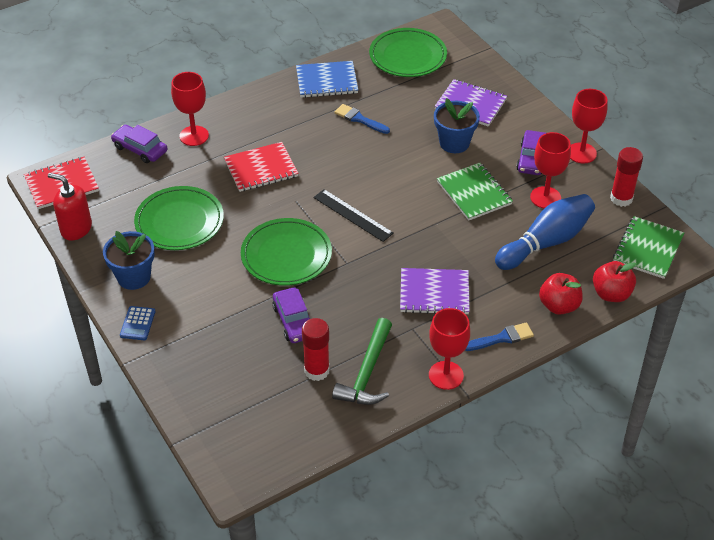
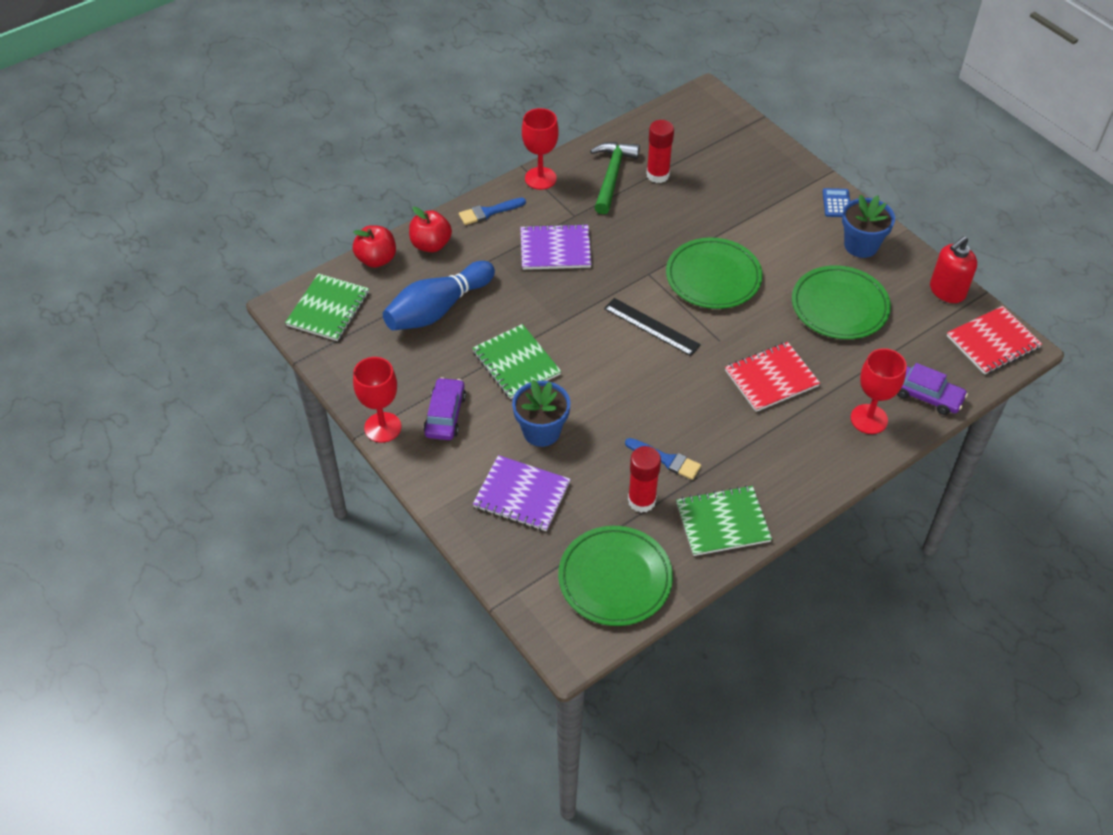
camera: 175 degrees right, 5 degrees up
(76, 229) = (947, 291): red soap dispenser -> red soap dispenser turned 120 degrees clockwise
(294, 321) = (689, 215): purple car -> none
(327, 81) = (722, 522): blue notebook -> green notebook
(545, 197) = (433, 363): red goblet -> none
(621, 198) = (345, 368): red glue stick -> red glue stick (641, 501)

